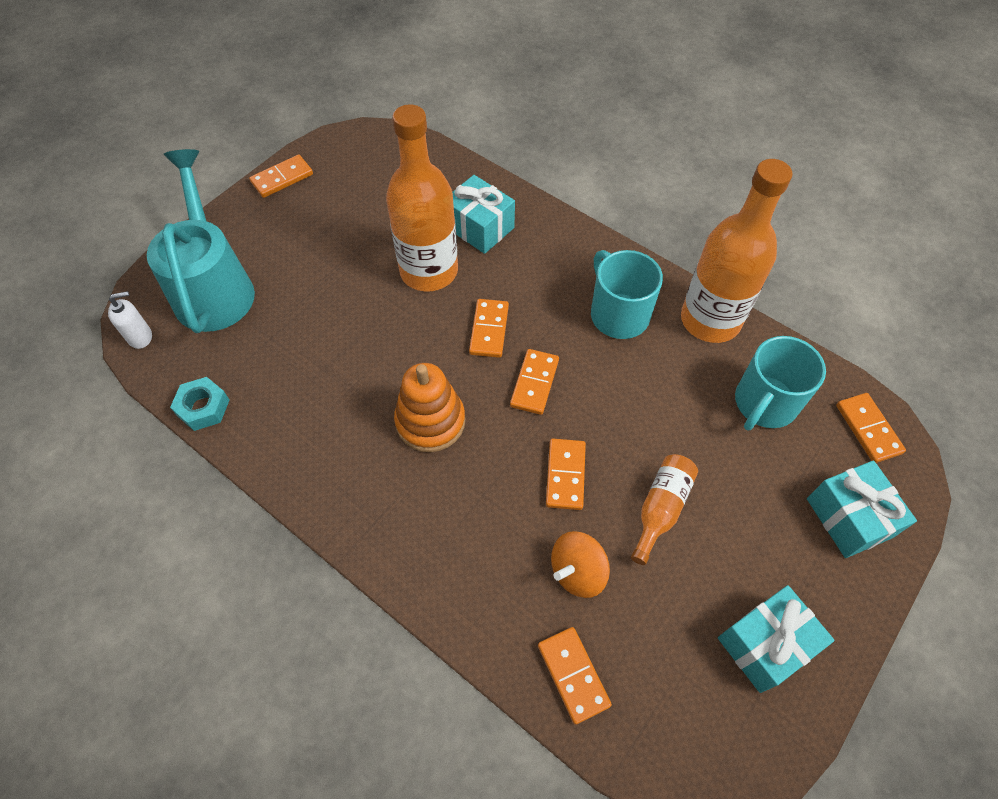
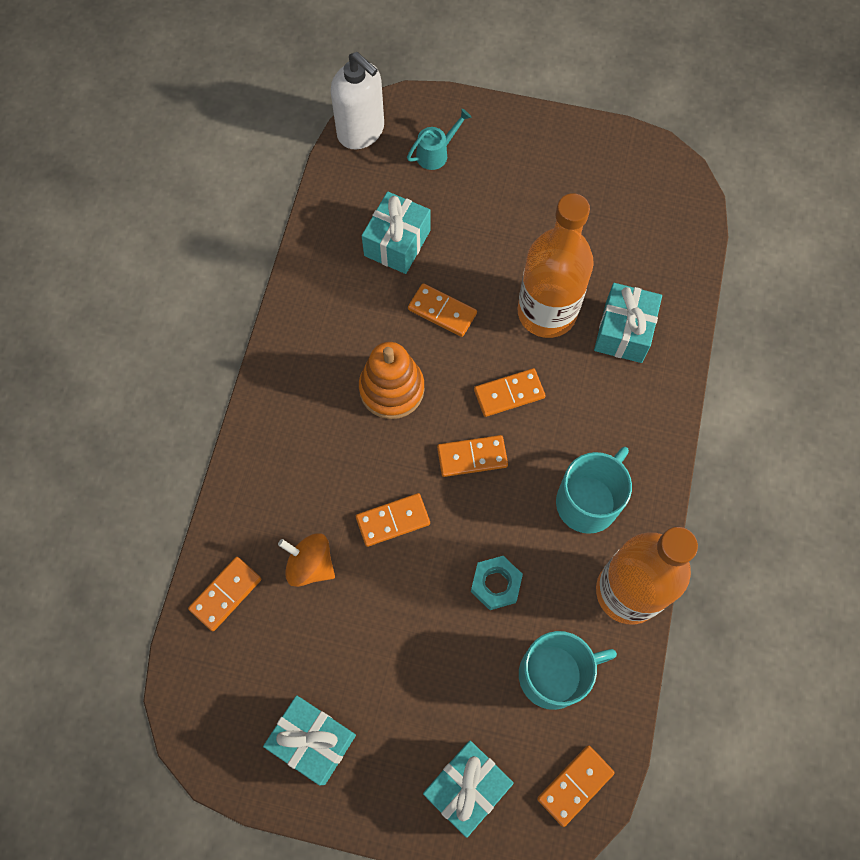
camera: 65 degrees right, 10 degrees up
(140, 337) = (361, 131): white soap dispenser -> white soap dispenser, size x1.89
(203, 408) = (321, 214): turquoise nut -> turquoise nut (496, 584)
(214, 287) = (436, 153): turquoise watering can -> turquoise watering can, size x0.41
(282, 178) = (583, 136): orange domino -> orange domino (442, 311)
(282, 355) = (397, 243): none -> turquoise gift
(661, 508) = (398, 613): orange bottle -> none
(764, 403) = (554, 674): turquoise mug -> turquoise mug turned 150 degrees clockwise

